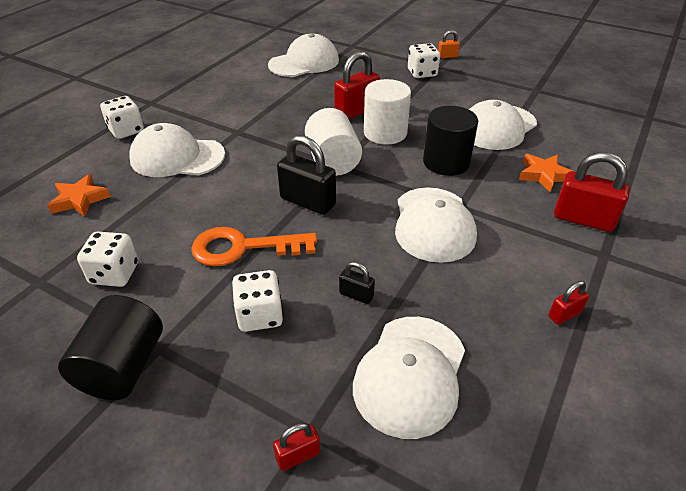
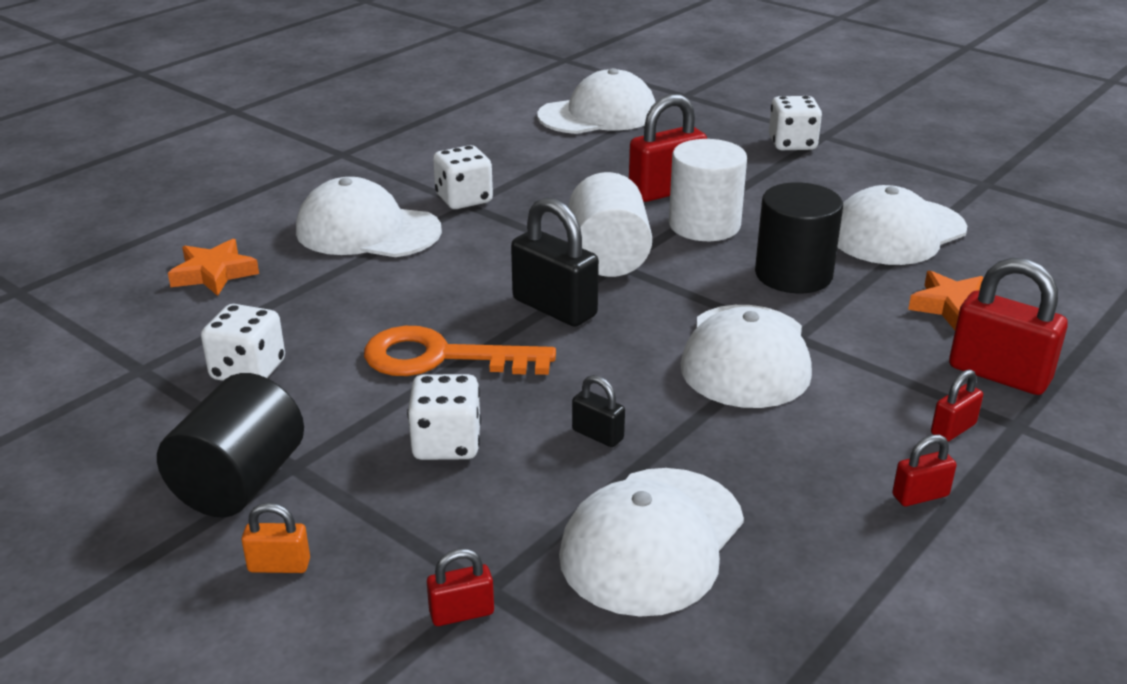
camera: 10 degrees right, 10 degrees down
(126, 131) = (298, 189): white dice -> white dice (464, 199)
(447, 56) = (844, 122): orange padlock -> orange padlock (279, 565)
(569, 262) = (953, 429): none -> red padlock

